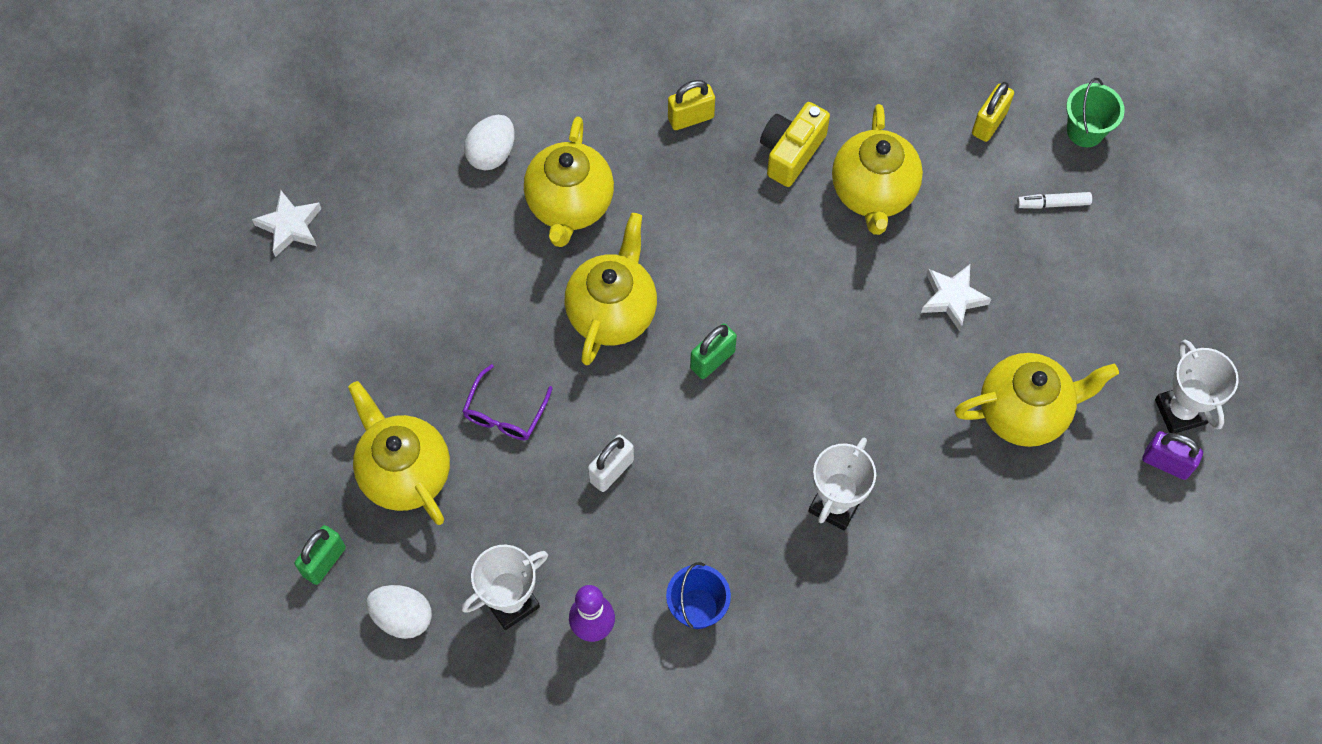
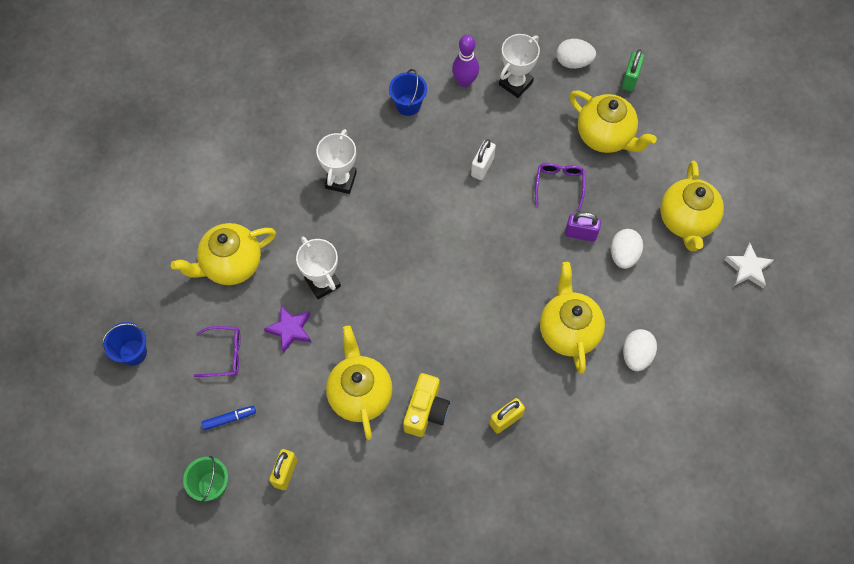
camera: 165 degrees right, 0 degrees up
(453, 287) = (623, 255): none -> white egg
(612, 312) = (514, 264): yellow teapot -> yellow teapot (686, 221)
(712, 360) = (440, 249): green padlock -> none
(952, 298) = (290, 330): white star -> purple star
(1049, 287) = (225, 354): none -> purple glasses
(1053, 203) = (229, 419): white marker -> blue marker
(1166, 463) = (136, 254): purple padlock -> purple padlock (580, 234)
(1178, 320) = (133, 352): none -> blue bucket
(1180, 411) = (128, 290): white trophy -> white trophy (322, 282)

